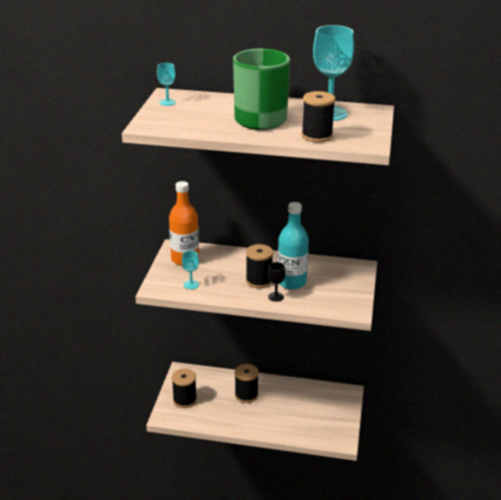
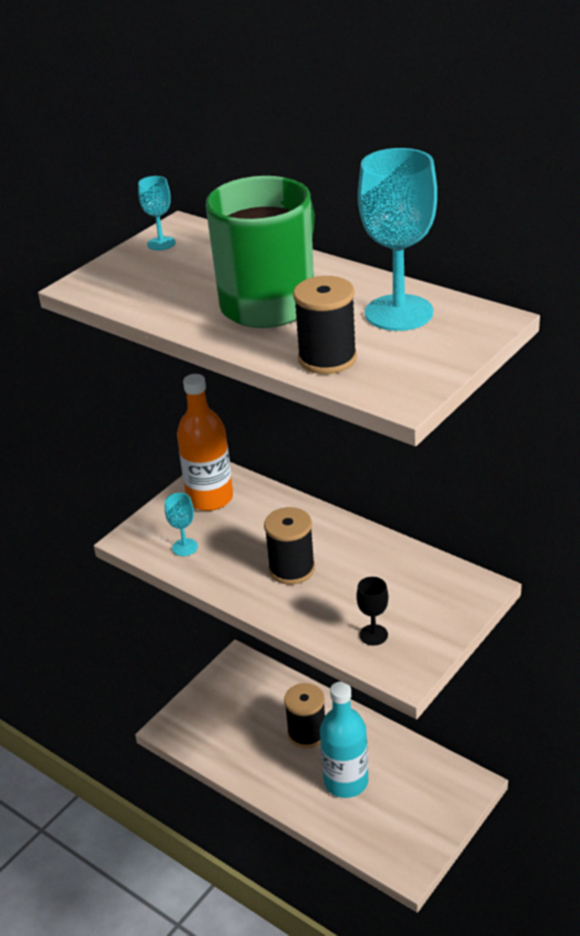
camera: 30 degrees right, 5 degrees up
(184, 400) = (212, 711): black spool -> none
(276, 297) = (296, 607): black goblet -> black goblet (373, 635)
(291, 282) = (341, 586): turquoise bottle -> turquoise bottle (346, 781)

